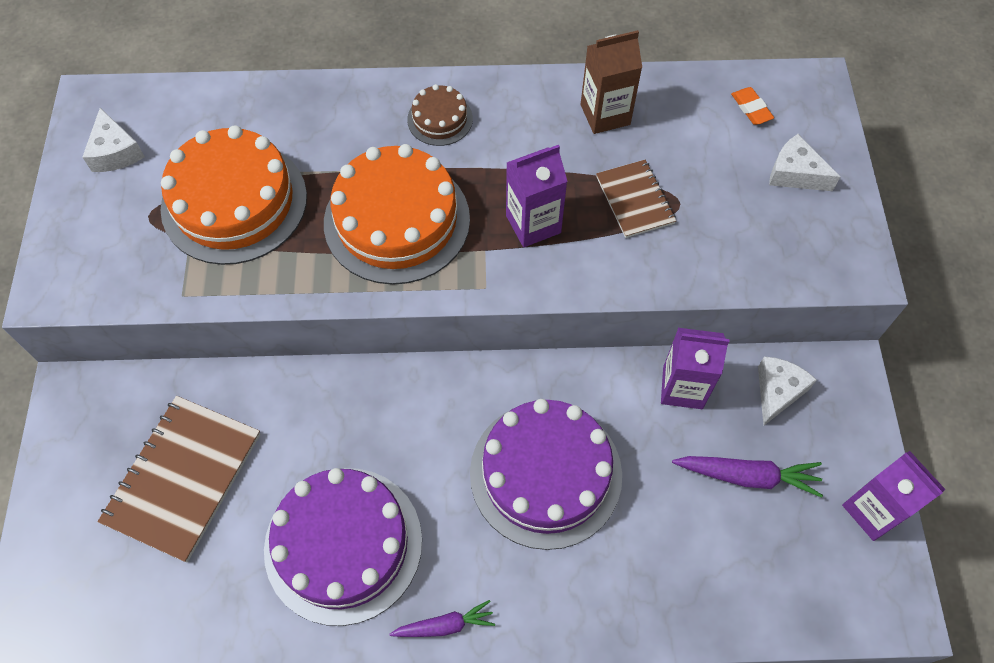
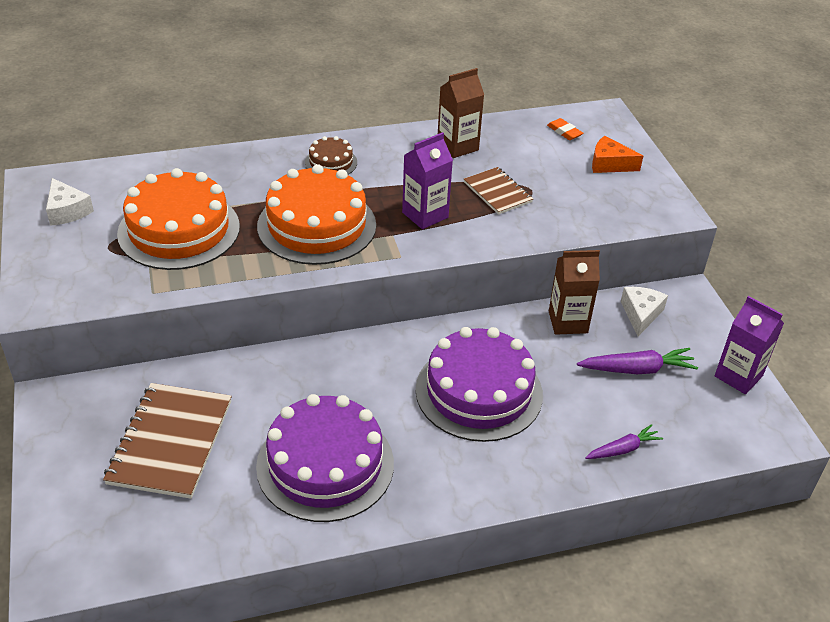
camera: 15 degrees left, 20 degrees down
(445, 625) = (429, 504): purple carrot -> purple carrot (623, 449)
(682, 387) = (568, 322): purple carton -> brown carton
(795, 173) = (609, 164): white cheese -> orange cheese

